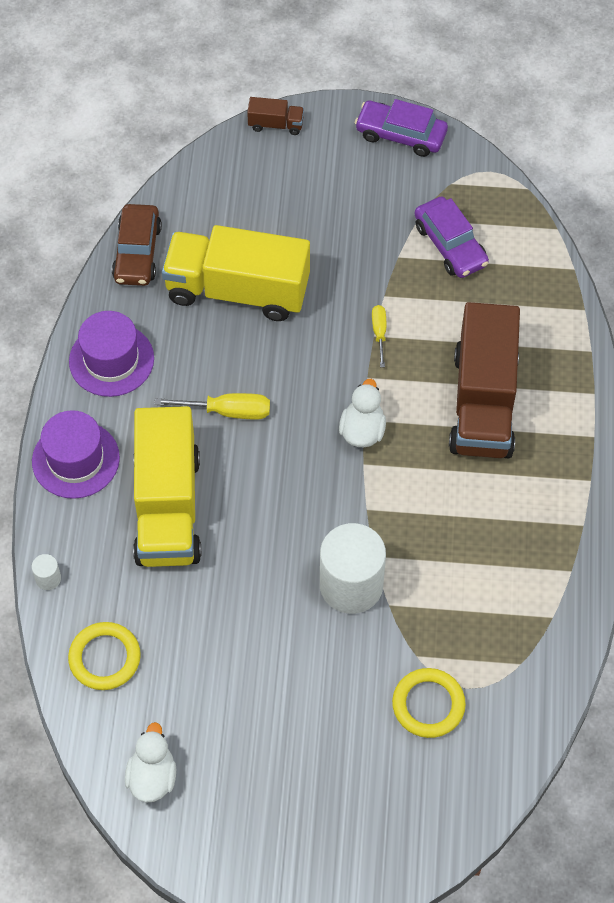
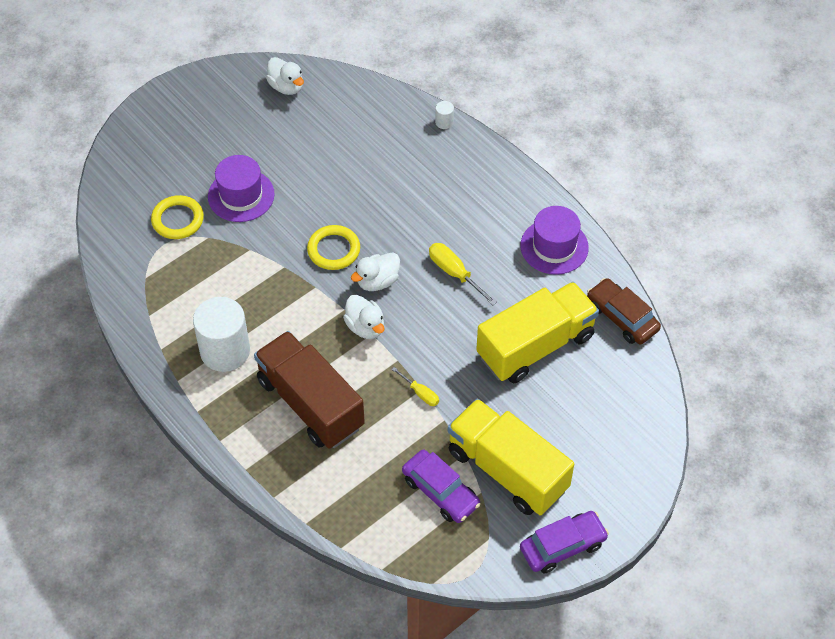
camera: 135 degrees right, 5 degrees down
(75, 459) = (504, 183): purple hat -> purple hat (241, 195)
(105, 658) = (371, 113): yellow ring -> yellow ring (333, 250)
(167, 507) = (425, 200): yellow truck -> yellow truck (507, 470)
(227, 411) = (455, 273): yellow screwdriver -> yellow screwdriver turned 90 degrees clockwise
(276, 124) = (651, 477): brown truck -> none
(304, 464) = (377, 281): none -> white duck
(351, 585) = (281, 242): white cylinder -> white cylinder (225, 351)
(450, 245) = (440, 492): purple car -> purple car turned 150 degrees counterclockwise

